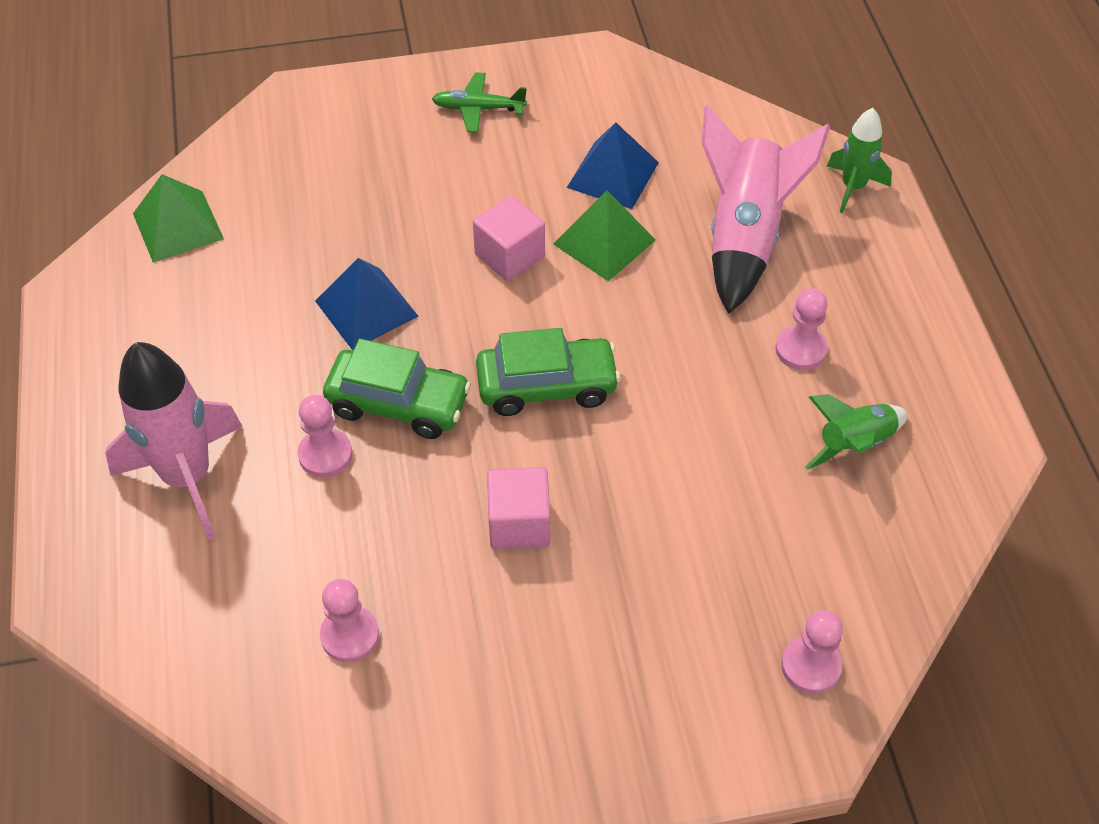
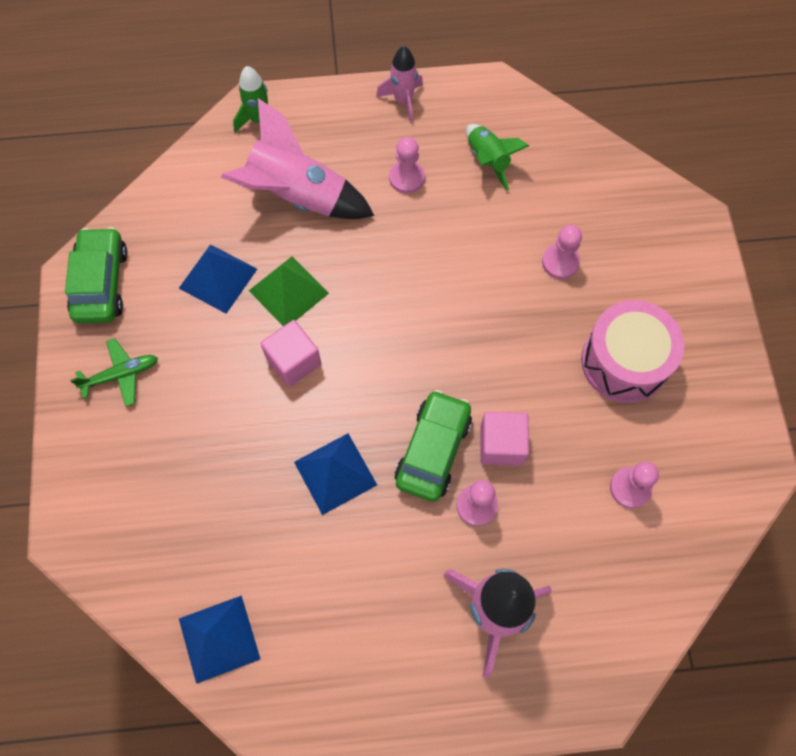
camera: 85 degrees left, 15 degrees up
(177, 226) = (219, 639): green pyramid -> blue pyramid
(478, 109) = (120, 375): green plane -> green plane turned 120 degrees counterclockwise
(519, 523) = (542, 371): pink cube -> pink cube (501, 445)
(543, 628) = (624, 362): none -> pink drum
(547, 386) = (425, 344): green car -> green car (101, 283)
(810, 666) = (649, 212): pink pawn -> pink pawn (560, 262)
(930, 336) = (403, 101): none -> pink rocket

